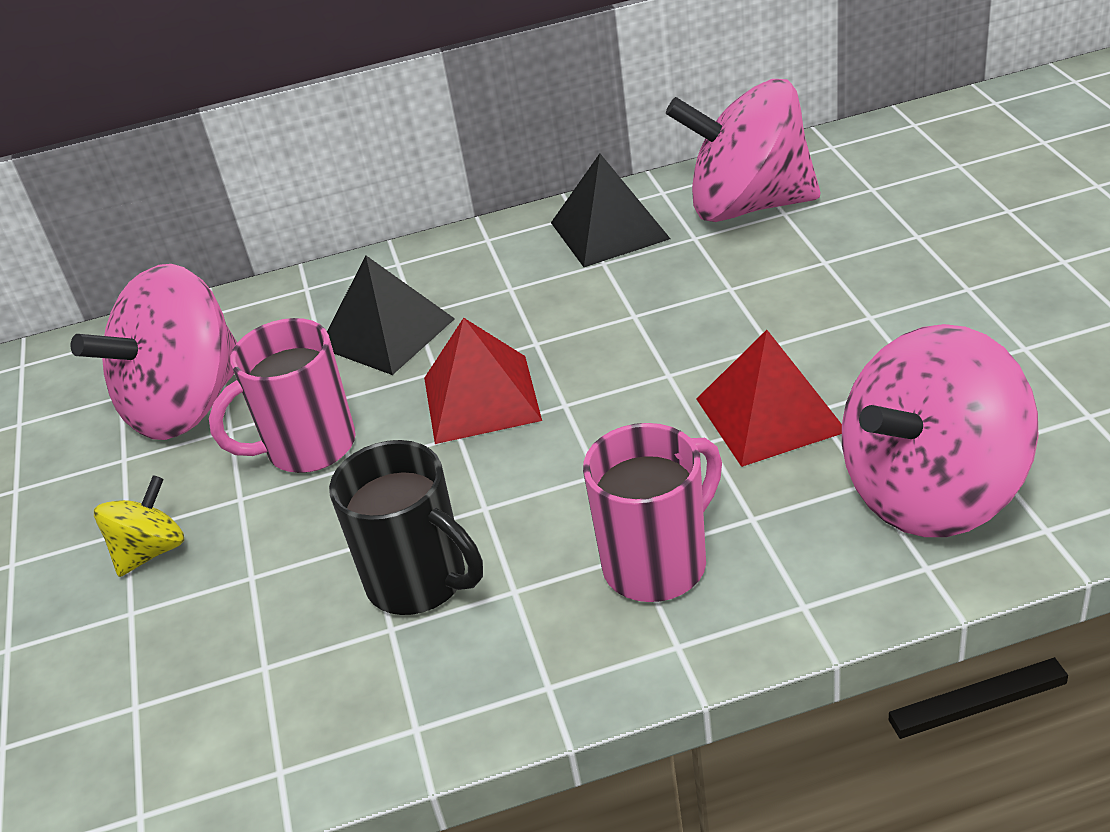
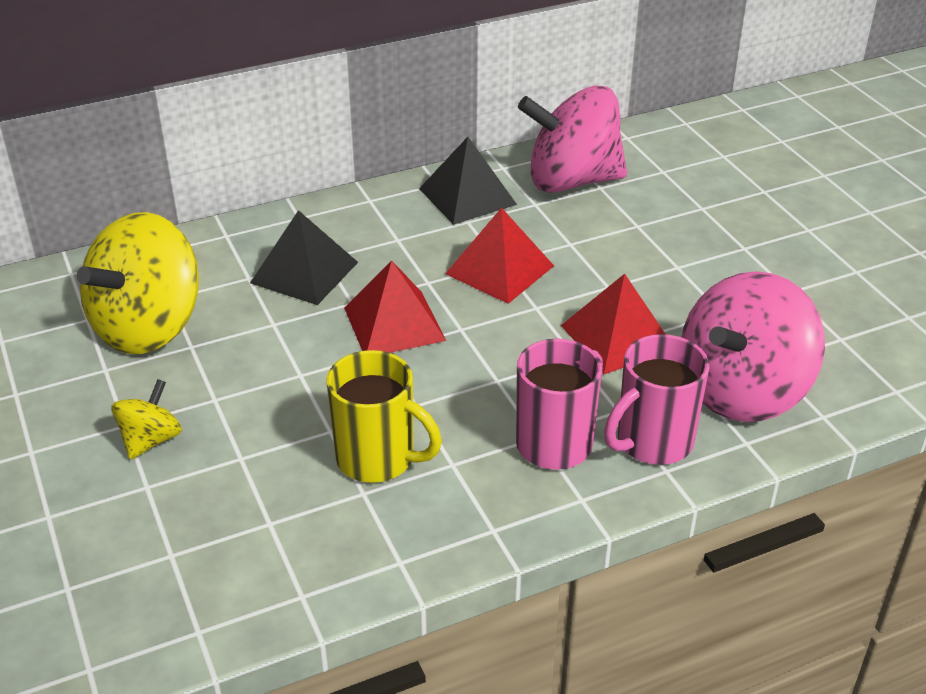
camera: 15 degrees left, 0 degrees up
(187, 405) = (148, 327): pink spinning top -> yellow spinning top
(308, 447) = (261, 360): pink mug -> pink mug (652, 442)
(419, 582) = (378, 459): black mug -> yellow mug
(631, 325) = (499, 269): none -> red pyramid

